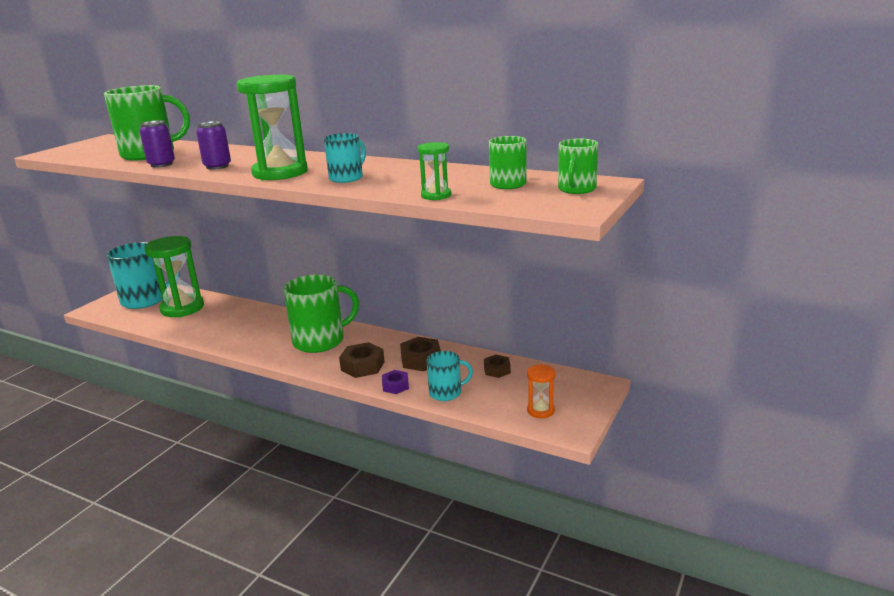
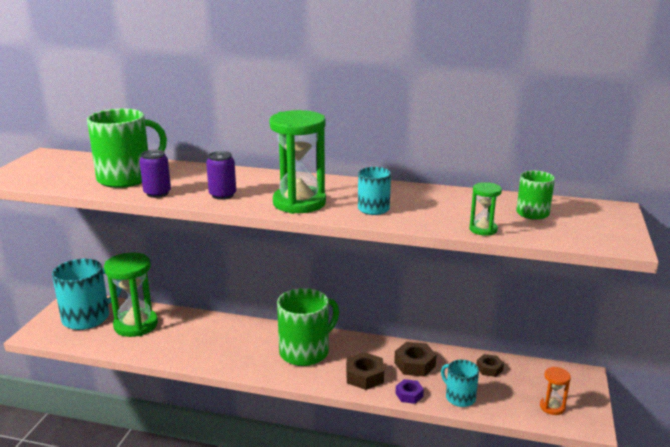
camera: 15 degrees left, 0 degrees up
(446, 393) = (459, 397): turquoise mug -> turquoise mug turned 105 degrees counterclockwise
(576, 189) = (597, 218): green mug -> none

